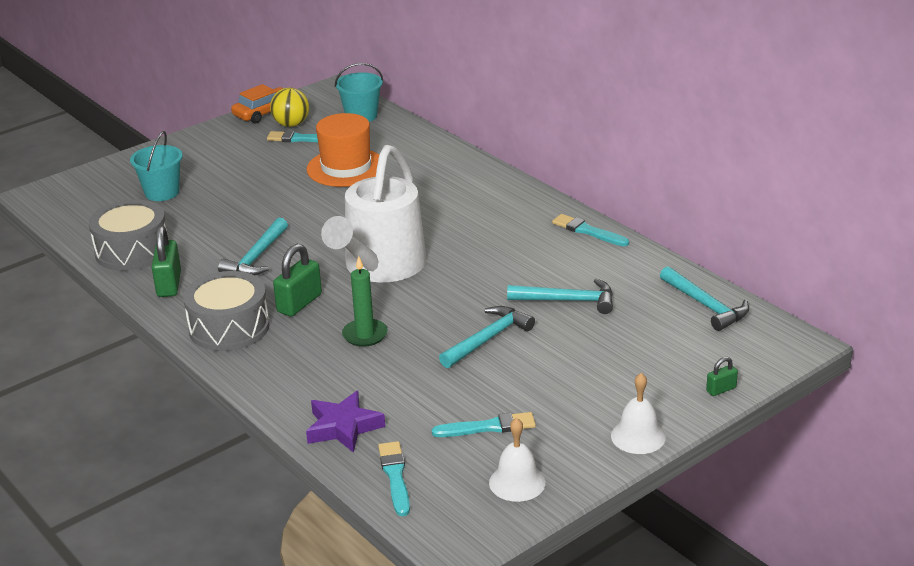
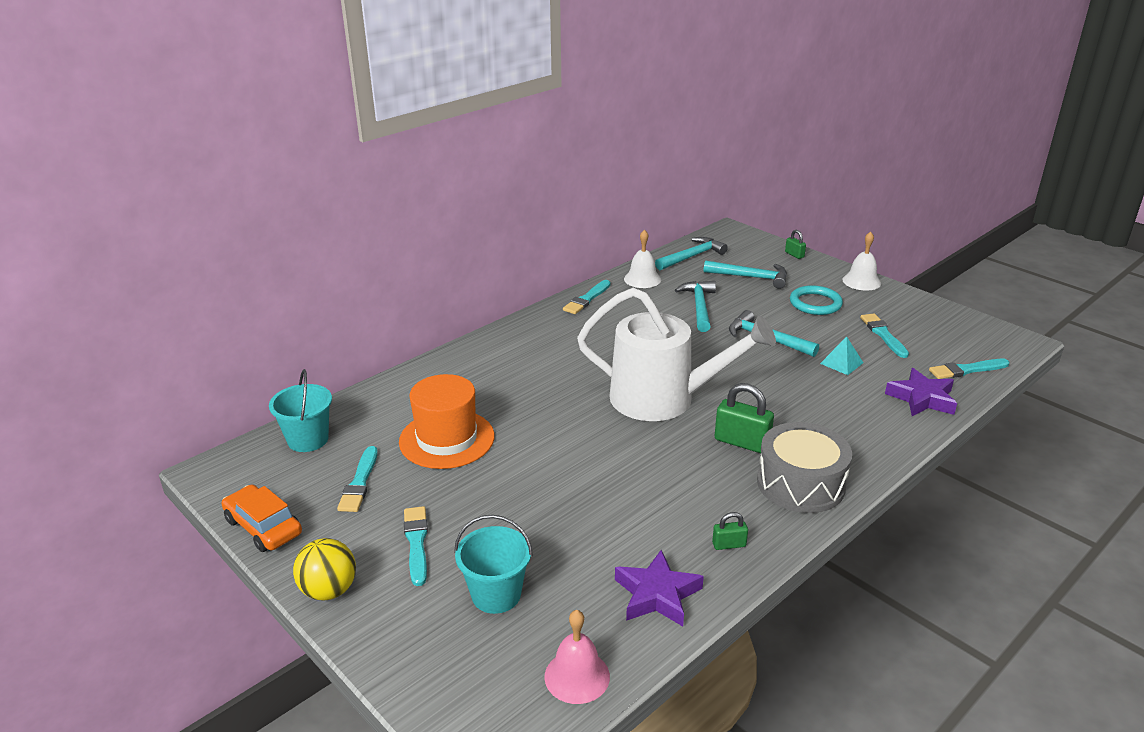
camera: 95 degrees left, 0 degrees up
(78, 220) = (577, 676): none -> pink bell
(132, 251) = (657, 594): grey drum -> purple star
(169, 284) = (729, 544): green padlock -> green padlock, size x0.53
(226, 163) = (416, 543): none -> turquoise brush
(256, 257) = (657, 483): turquoise hammer -> turquoise hammer (751, 277)
(291, 124) = (312, 496): yellow ball -> yellow ball (329, 590)
(365, 335) = (783, 399): green candle -> none
(427, 384) = (841, 363): none -> turquoise pyramid
(517, 482) = (939, 322): white bell -> white bell (642, 279)
(573, 386) = (815, 303): none -> turquoise ring

